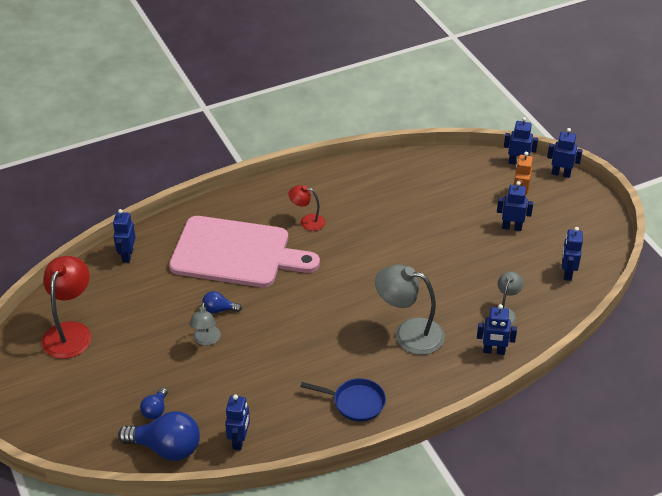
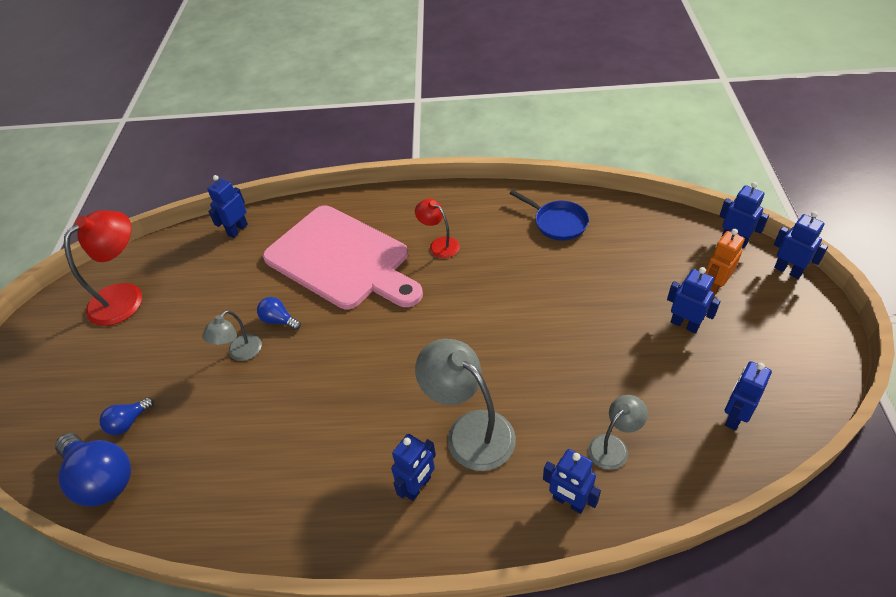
camera: 30 degrees right, 5 degrees up
(239, 441) = (180, 504): blue robot -> blue robot (418, 486)
(355, 402) = (344, 507): blue pan -> blue pan (557, 223)

